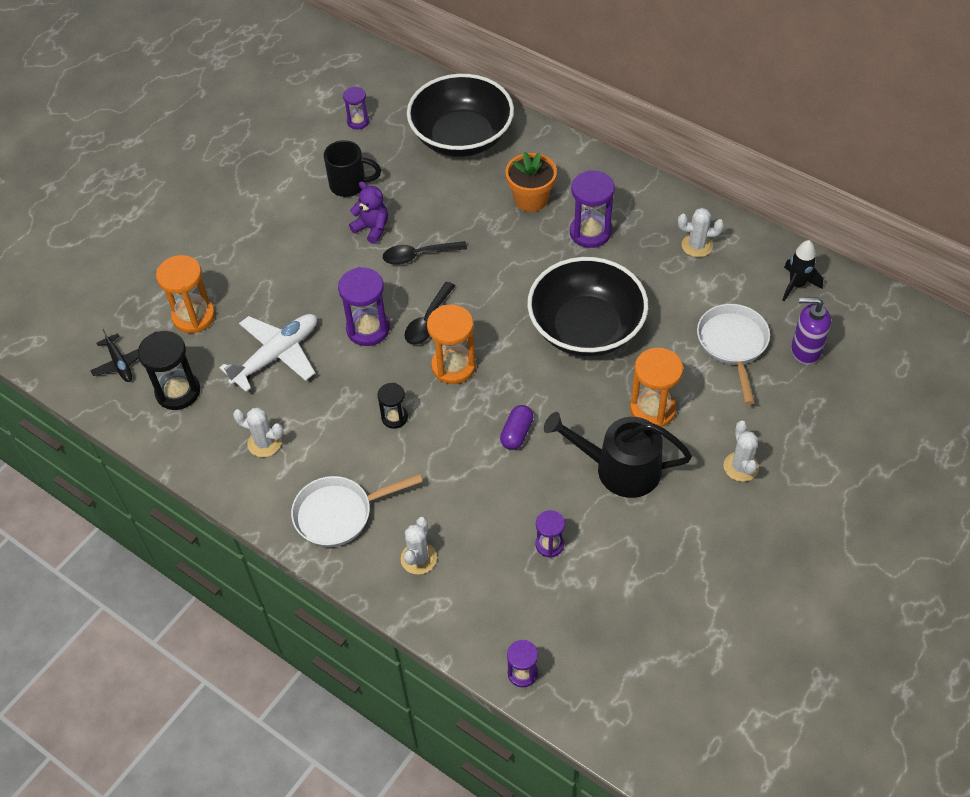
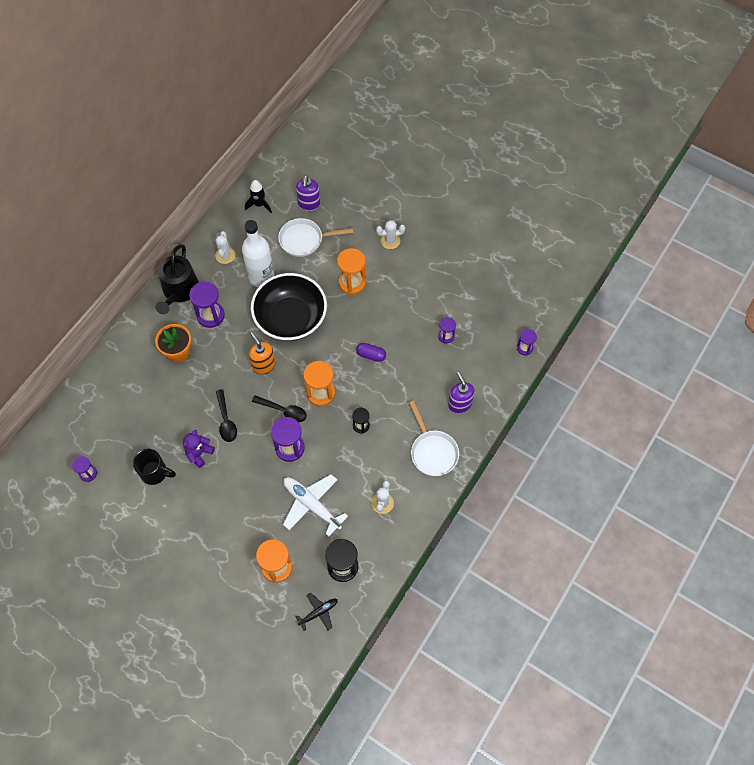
camera: 95 degrees left, 10 degrees up
(350, 185) = (155, 473): black mug -> black mug turned 105 degrees clockwise
(418, 558) = (459, 404): white cactus -> purple soap dispenser
(461, 137) = (113, 399): black bowl -> none
(505, 296) = (264, 365): none -> orange soap dispenser
(620, 468) = (394, 300): black watering can -> black watering can (179, 291)
(659, 290) = (261, 277): none -> white bottle

